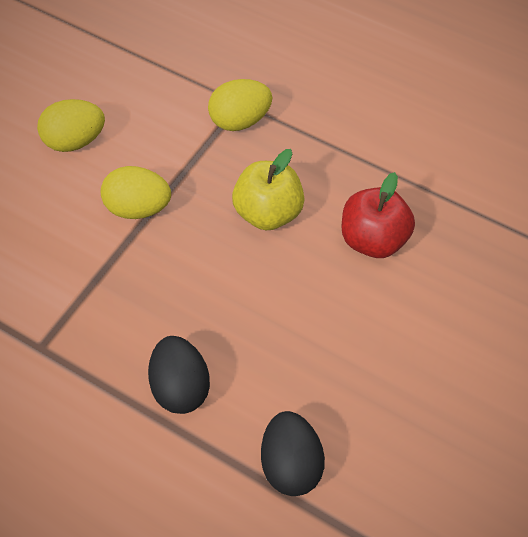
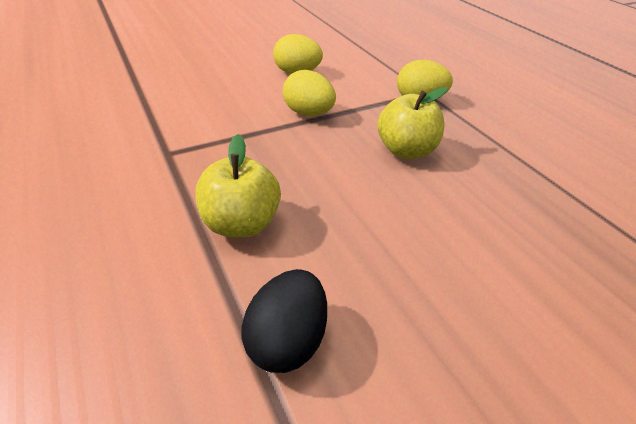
camera: 30 degrees right, 15 degrees down
(180, 387) = (241, 223): black egg -> yellow apple
(372, 240) = (491, 202): red apple -> none

